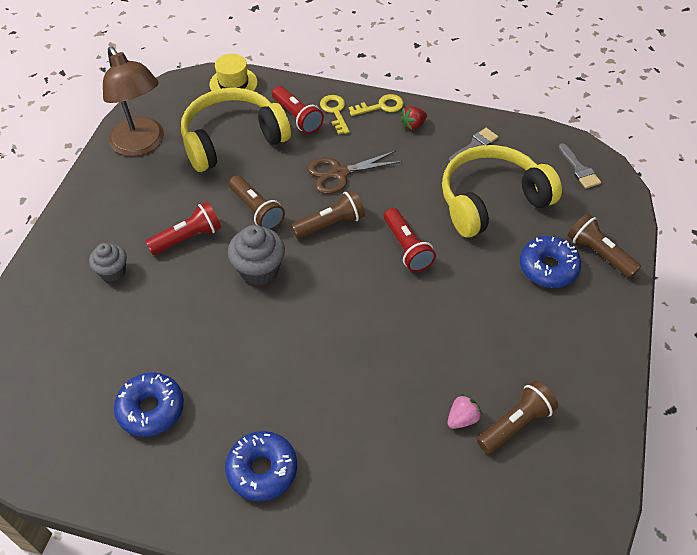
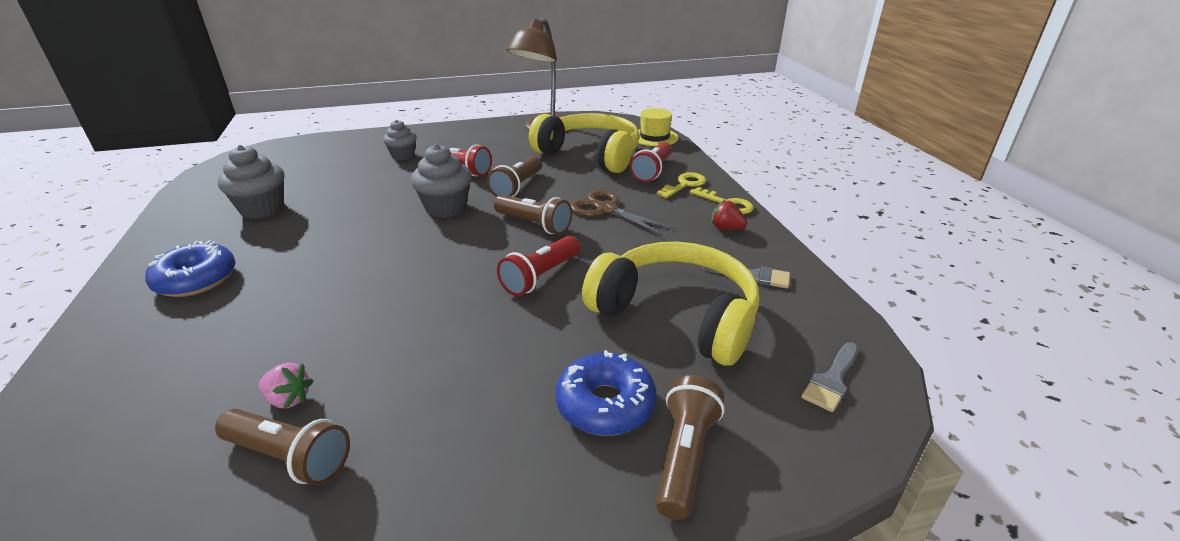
camera: 60 degrees right, 20 degrees down
(151, 409) = (262, 209): blue donut -> grey cupcake

